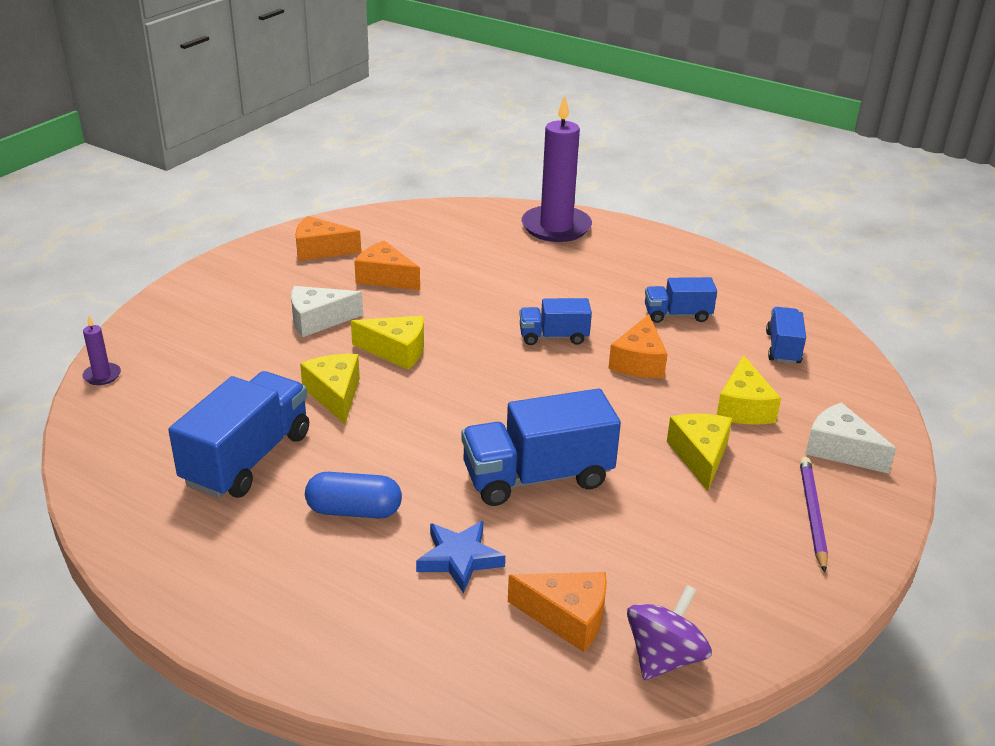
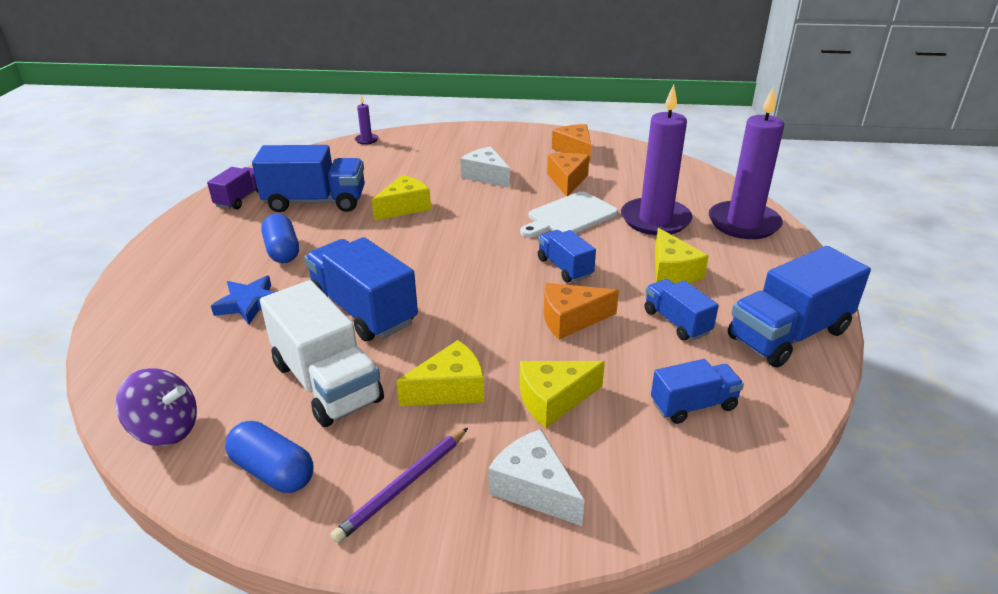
camera: 65 degrees right, 0 degrees up
(162, 524) = (240, 199): none -> purple truck
(396, 351) = (476, 212): yellow cheese -> yellow cheese (672, 271)
(460, 301) = (569, 216): none -> white cutting board
(511, 262) = (655, 220): none -> purple candle
(567, 617) = (200, 368): orange cheese -> none
(647, 528) = (327, 382): none -> white truck
(724, 277) = (788, 335): none -> blue truck
(762, 588) = (273, 471): none -> blue capsule
(812, 514) = (404, 486): purple pencil -> purple pencil turned 150 degrees clockwise
(840, 450) = (534, 488): white cheese -> white cheese turned 60 degrees counterclockwise

